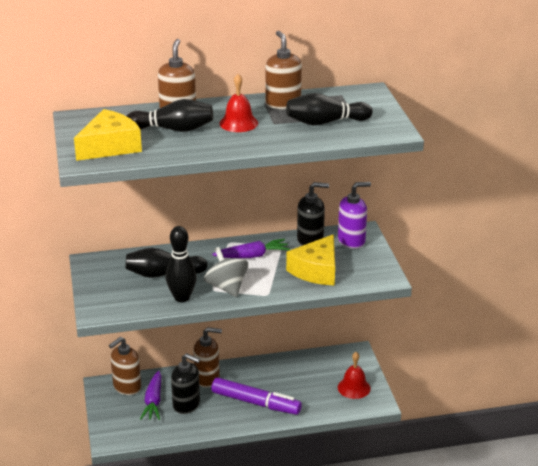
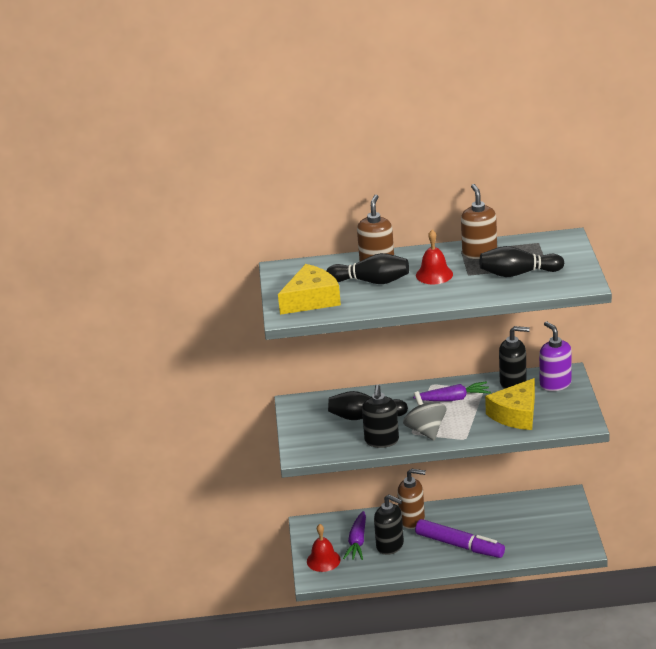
camera: 10 degrees right, 0 degrees up
(127, 387) = (331, 527): brown soap dispenser -> none
(182, 298) = (381, 440): black bowling pin -> black soap dispenser
(351, 241) = (555, 384): purple soap dispenser -> purple soap dispenser turned 105 degrees counterclockwise
(354, 387) = (561, 532): red bell -> red bell (323, 560)

